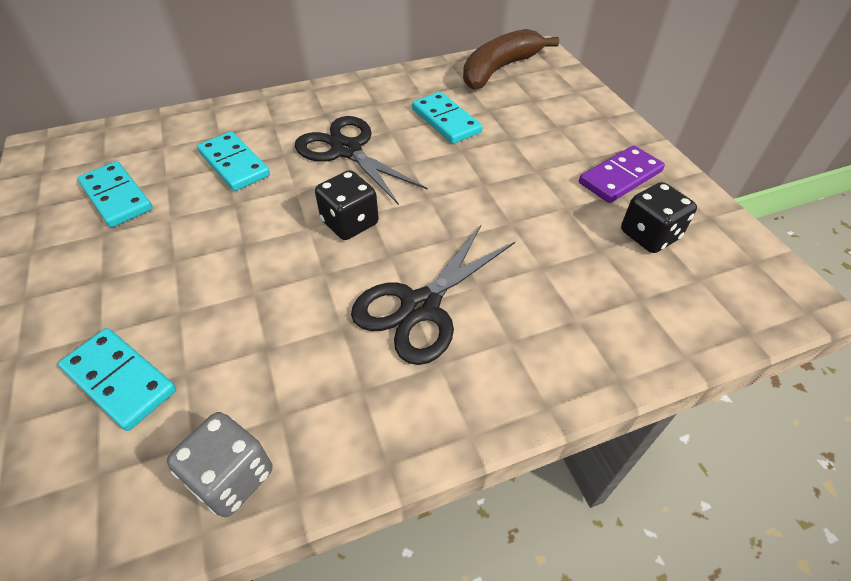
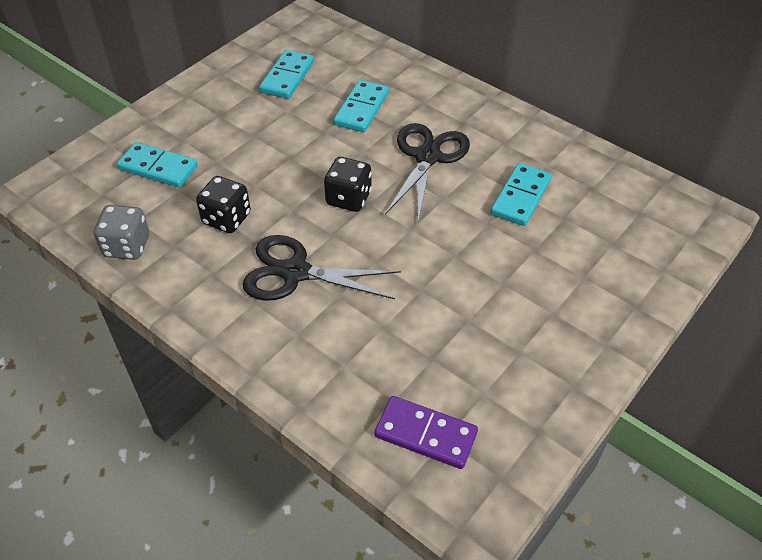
camera: 60 degrees right, 0 degrees up
(120, 380) = (158, 167): turquoise domino -> turquoise domino turned 75 degrees counterclockwise
(499, 69) = (642, 199): brown banana -> none
(620, 177) = (543, 346): purple domino -> purple domino (425, 434)
(649, 235) = (475, 388): black dice -> black dice (226, 219)

